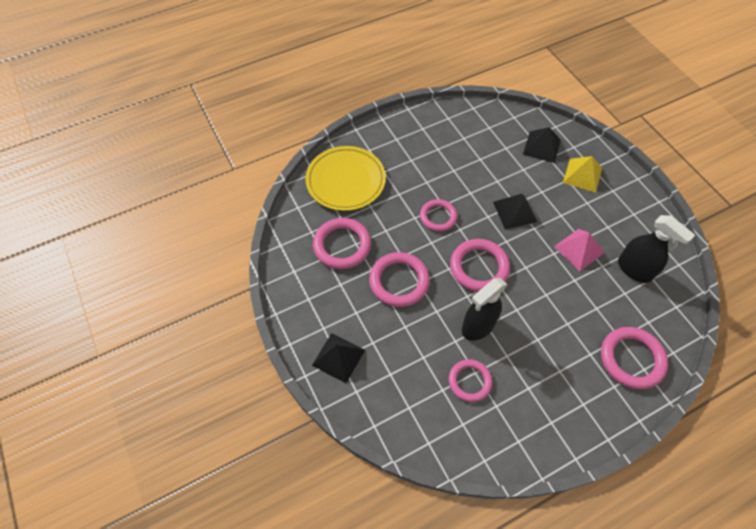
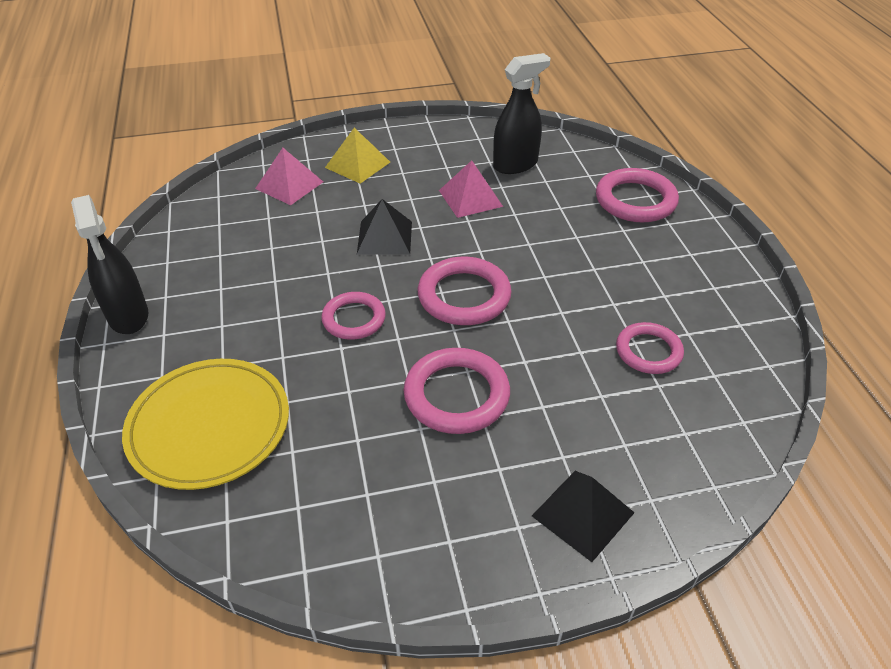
camera: 75 degrees left, 15 degrees down
(342, 245) = (352, 462): pink ring -> none
(478, 326) = (561, 321): black spray bottle -> black spray bottle (128, 316)
(541, 147) = (289, 185): black pyramid -> pink pyramid

